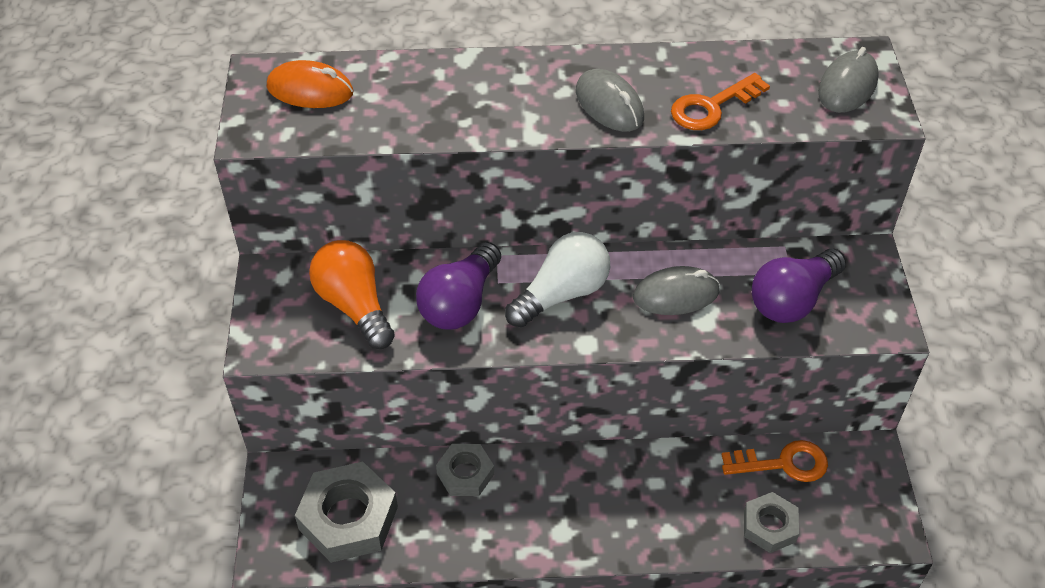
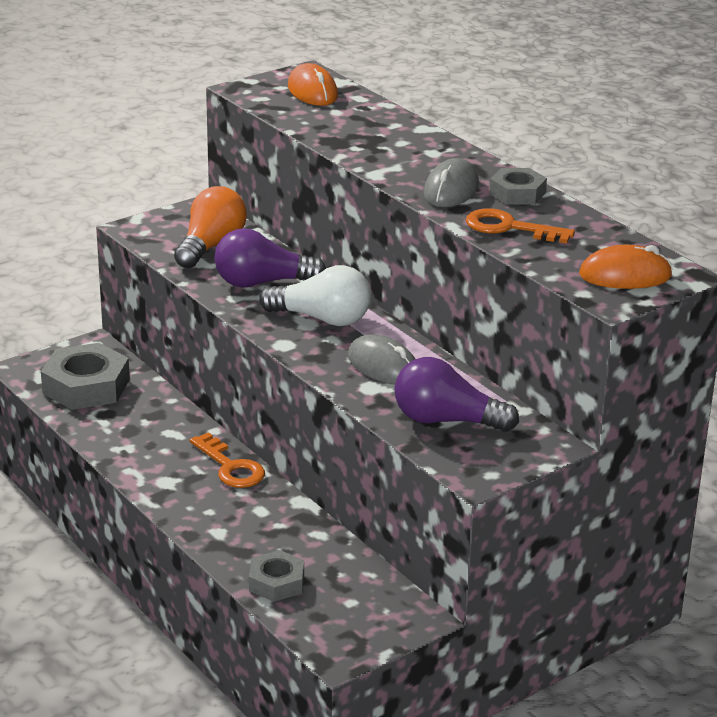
camera: 55 degrees right, 20 degrees down
(465, 474) = (175, 420): grey nut -> grey nut (517, 193)
(783, 463) = (351, 570): orange key -> orange key (230, 467)
(847, 86) = (625, 276): grey mouse -> orange mouse

